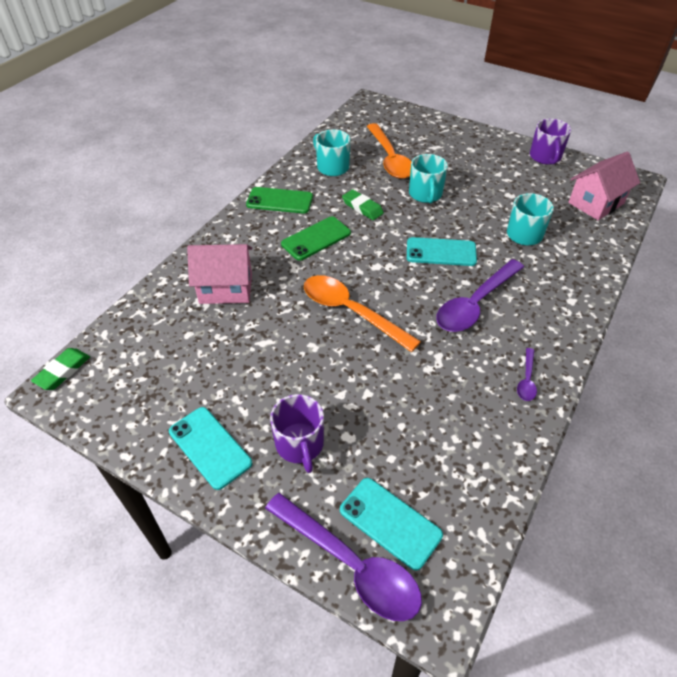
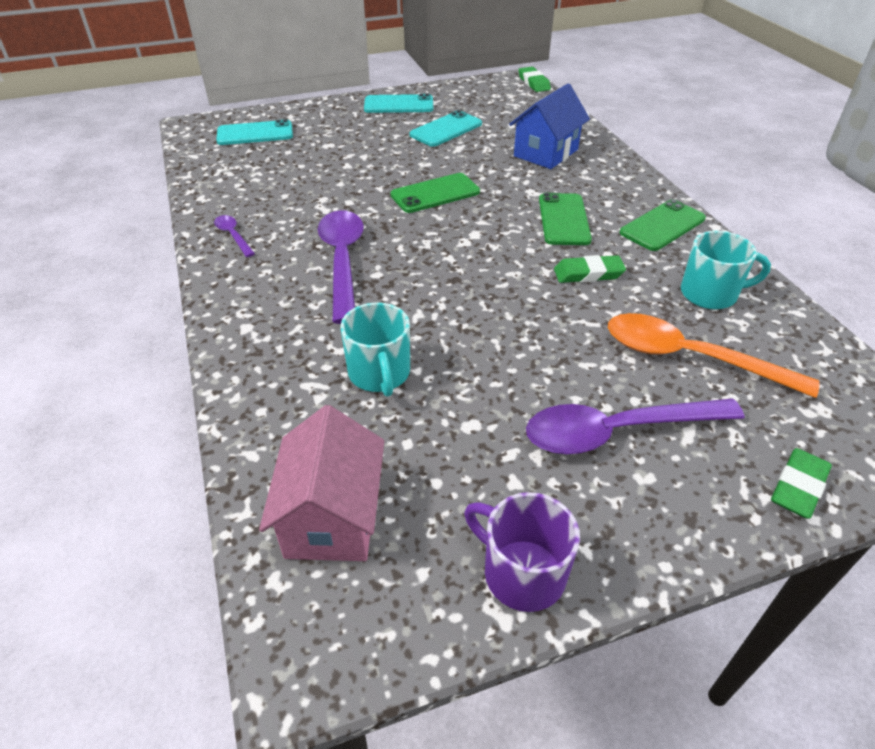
camera: 130 degrees right, 5 degrees down
(226, 288) = (546, 153): pink house -> blue house
(300, 445) = (351, 128): purple mug -> none
(351, 312) = (435, 194): orange spoon -> green phone
(351, 564) = (258, 115): purple spoon -> purple spoon (617, 431)
(425, 194) = (562, 339): turquoise mug -> none
(429, 121) = (798, 487): none -> green eraser
(441, 252) = (439, 284): turquoise phone -> turquoise phone (446, 129)

